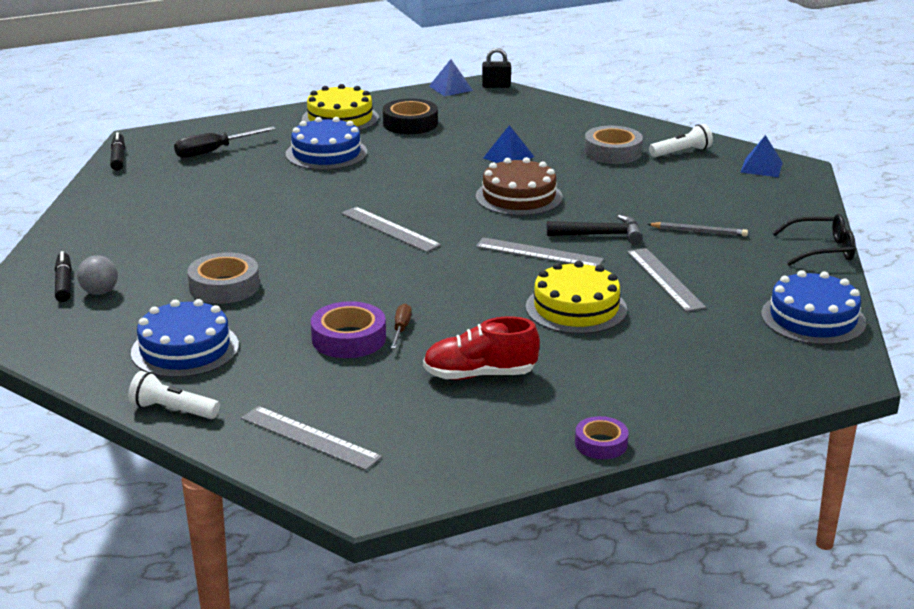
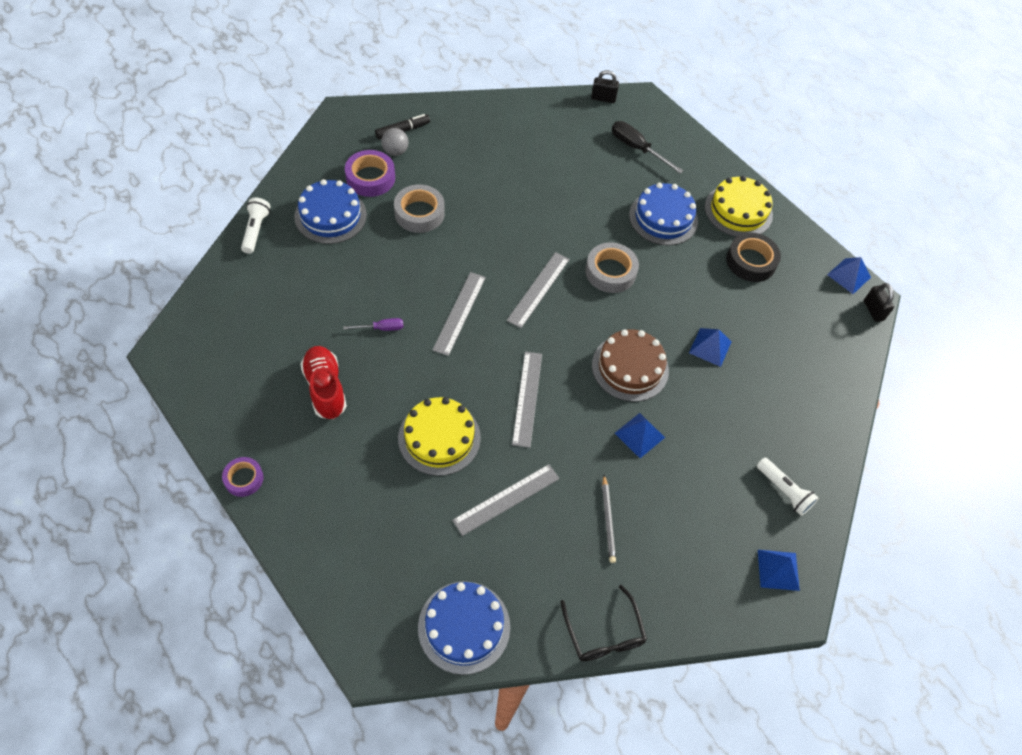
camera: 70 degrees right, 30 degrees up
(118, 157) = (603, 98): black marker -> black padlock
(310, 437) = (232, 308): grey ruler -> grey ruler (459, 313)
(348, 338) = (361, 300): purple tape -> purple tape (370, 178)
(401, 329) = (381, 328): brown screwdriver -> purple screwdriver
(600, 235) = (575, 440): black hammer -> none
(603, 203) = (639, 435): none -> blue pyramid
(612, 152) = (758, 430): grey tape -> grey tape (610, 272)

